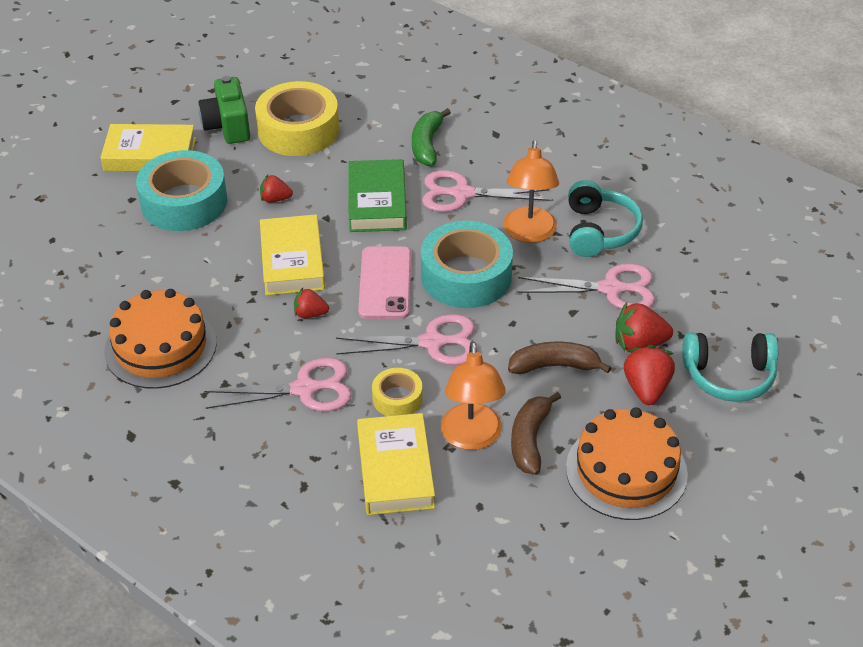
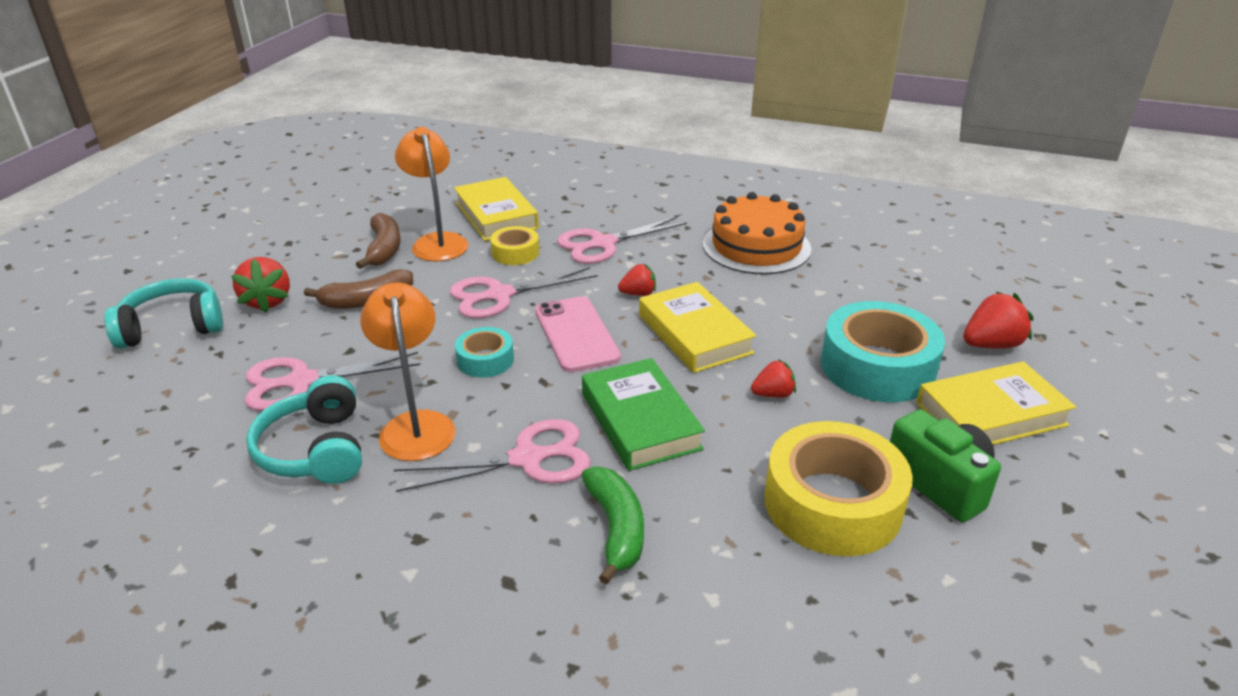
camera: 160 degrees right, 10 degrees down
(466, 276) = (485, 360): turquoise tape -> turquoise tape, size x0.51
(626, 471) = (294, 246): orange cake -> none
(639, 344) = (271, 335): red strawberry -> red strawberry (991, 345)

